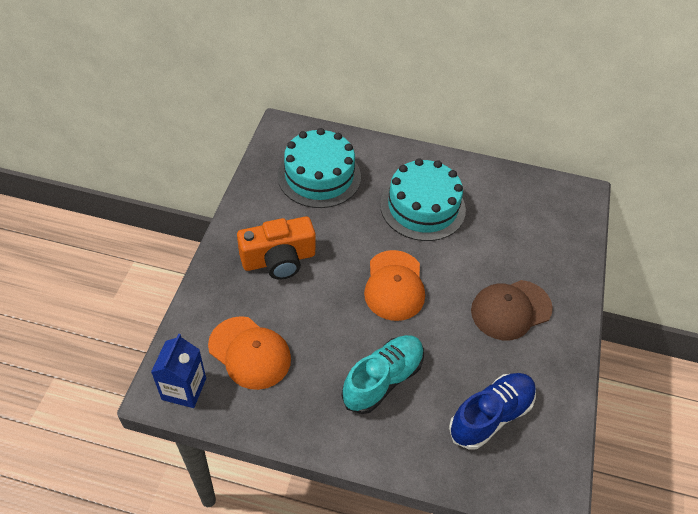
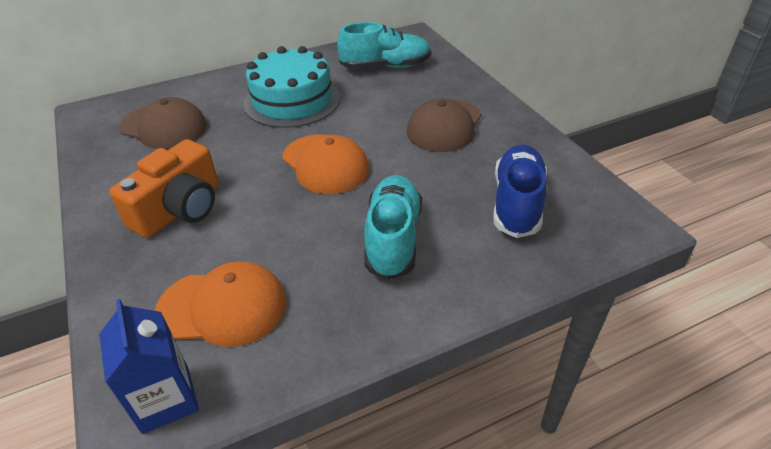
camera: 35 degrees left, 10 degrees down
(319, 176) = (164, 127): turquoise cake -> brown cap
(524, 217) = (386, 67): none -> turquoise shoe

